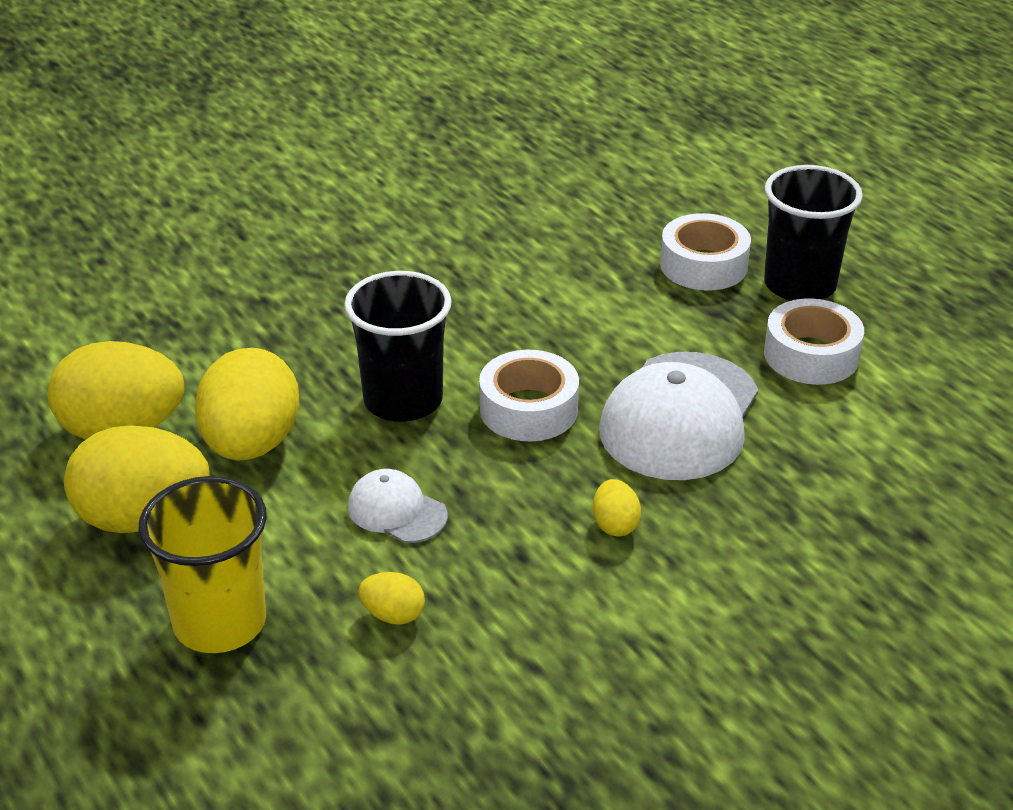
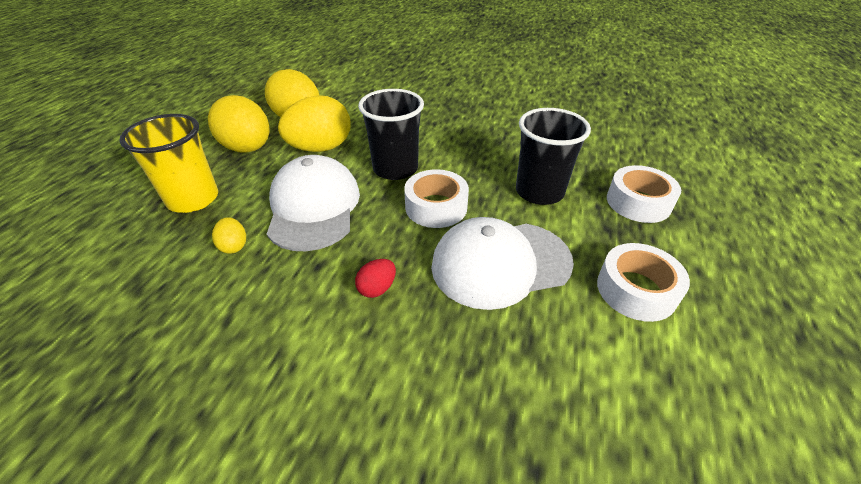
camera: 50 degrees right, 5 degrees up
(396, 511) = (314, 207): white cap -> white cap, size x1.99
(615, 525) = (377, 288): yellow egg -> red egg
(799, 285) = (688, 248): black cup -> black cup (539, 192)

